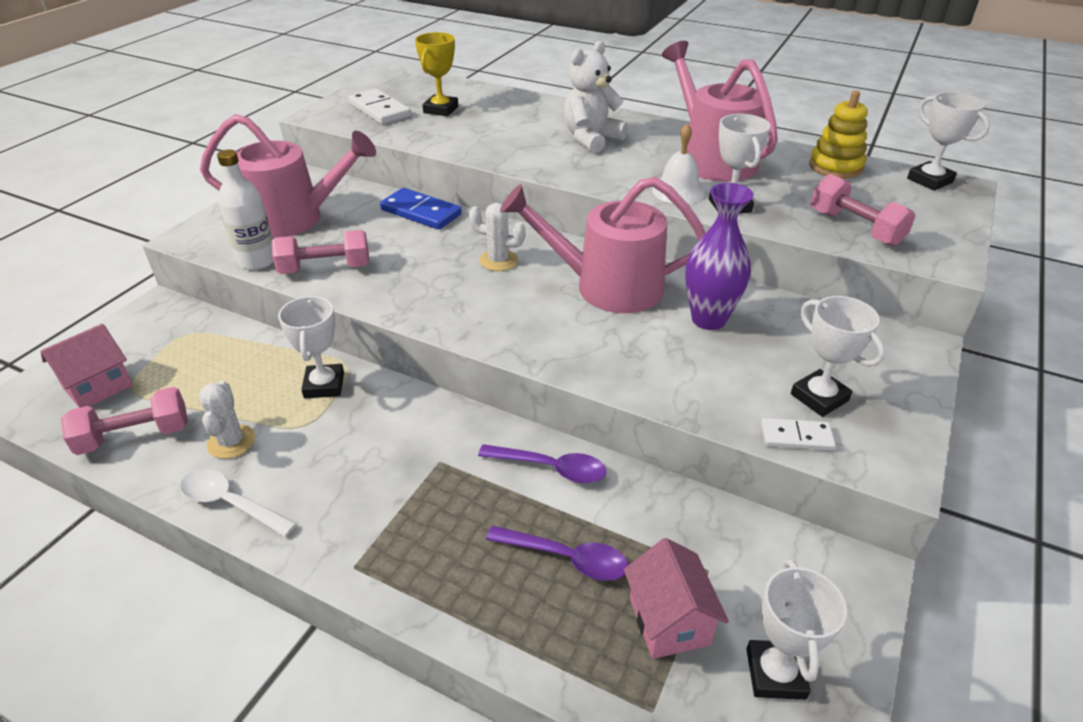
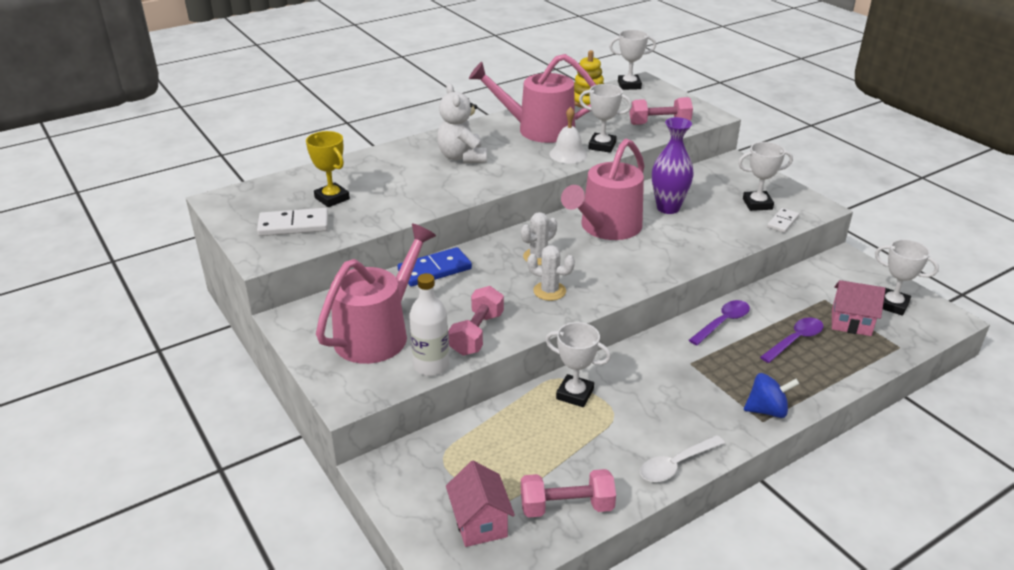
camera: 60 degrees left, 5 degrees down
(135, 436) = (566, 507): pink dumbbell -> pink dumbbell turned 75 degrees clockwise
(231, 442) = (609, 453): white cactus -> white cactus (549, 291)
(378, 565) = (767, 410): none -> blue spinning top

